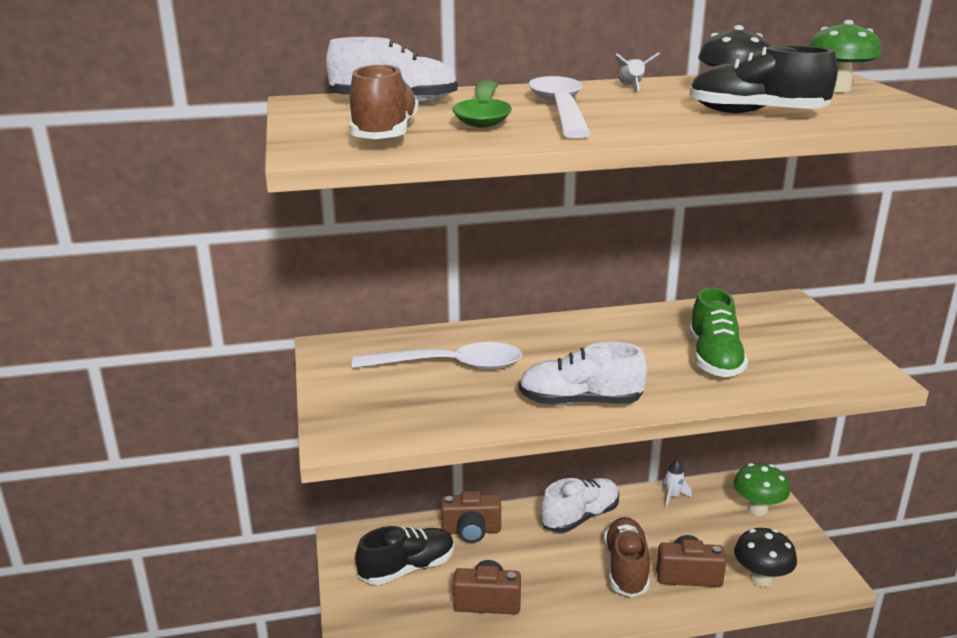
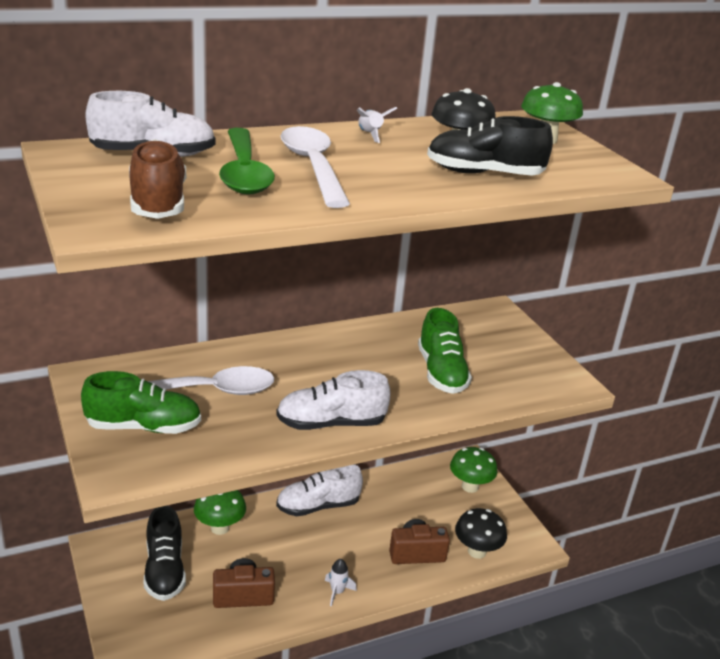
camera: 15 degrees left, 5 degrees up
(378, 395) = (144, 427): none -> green shoe
(407, 568) = (164, 570): black shoe -> black shoe turned 120 degrees clockwise
(471, 531) = (220, 528): brown camera -> green mushroom
(580, 517) = (318, 506): white shoe -> white shoe turned 150 degrees counterclockwise
(626, 568) = (363, 552): brown shoe -> none
(672, 496) = (397, 479): white rocket -> white rocket (337, 592)

